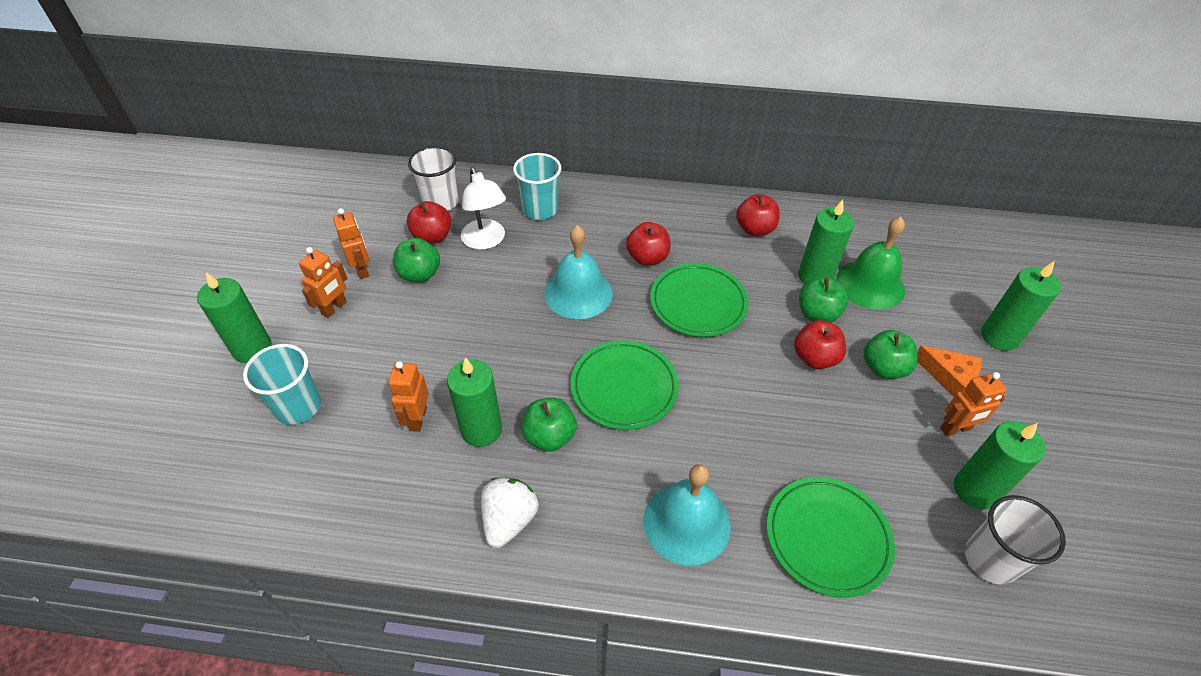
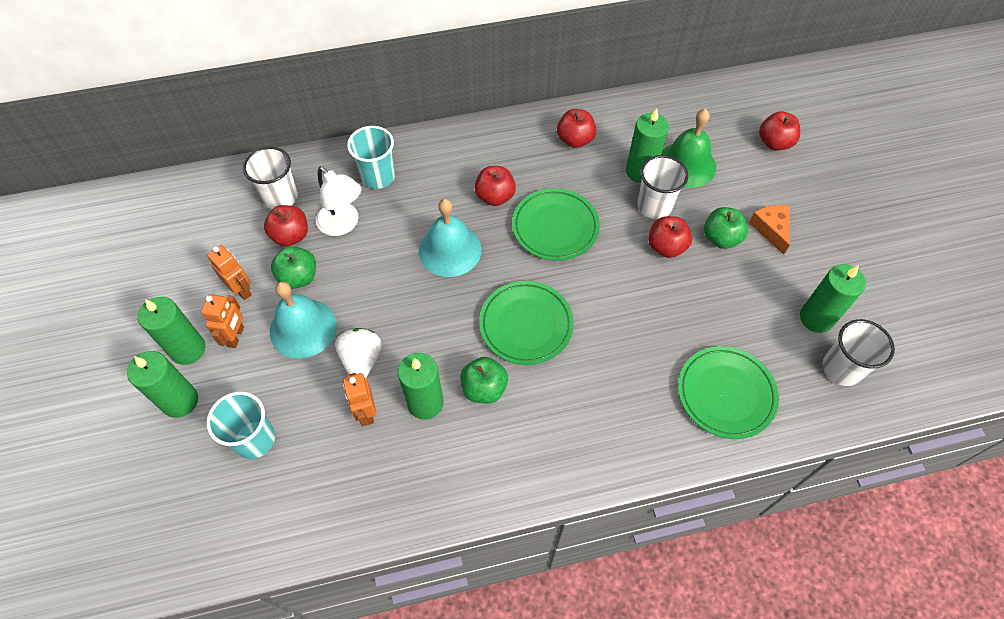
camera: 20 degrees left, 10 degrees up
(509, 520) = (483, 469): white strawberry -> white strawberry (362, 360)
(687, 523) = (620, 420): turquoise bell -> turquoise bell (303, 328)
(817, 314) = (654, 206): green apple -> white cup
(949, 376) = (771, 229): orange cheese -> orange cheese turned 120 degrees counterclockwise
(955, 429) = (788, 273): orange robot -> none
(983, 290) = (774, 143): none -> red apple
(999, 337) = (797, 182): green candle -> green candle (188, 349)

